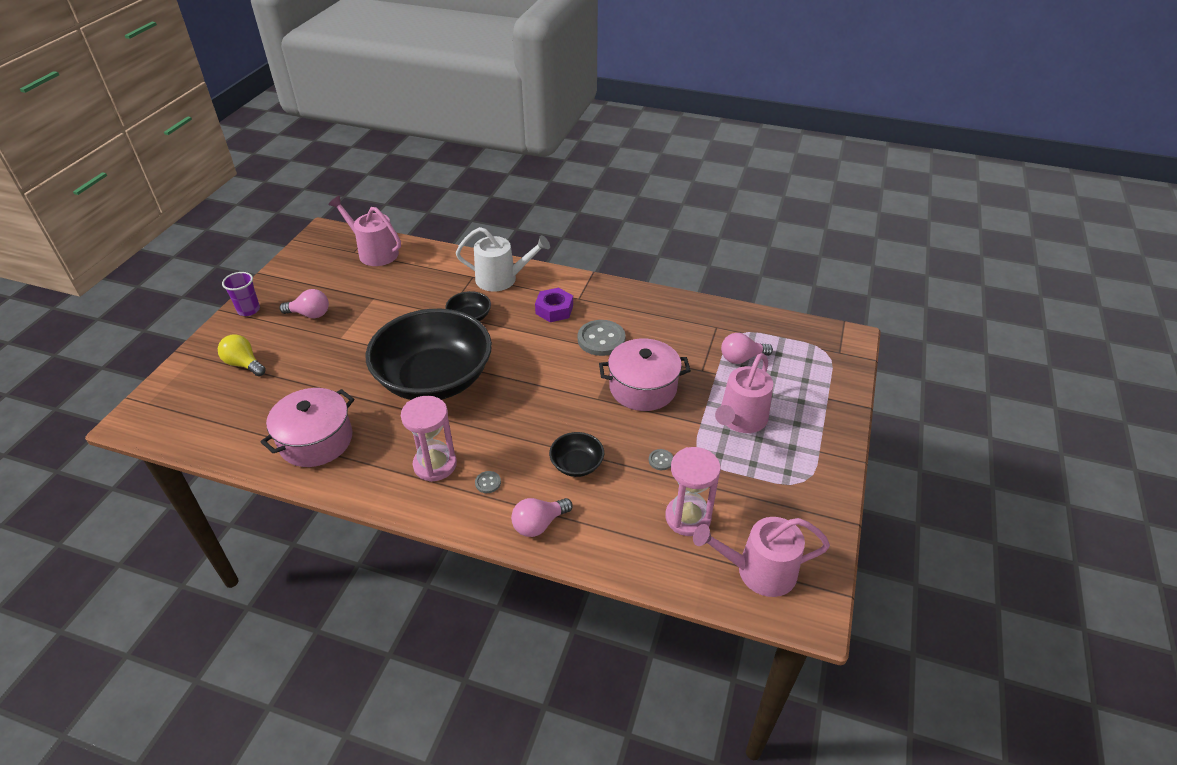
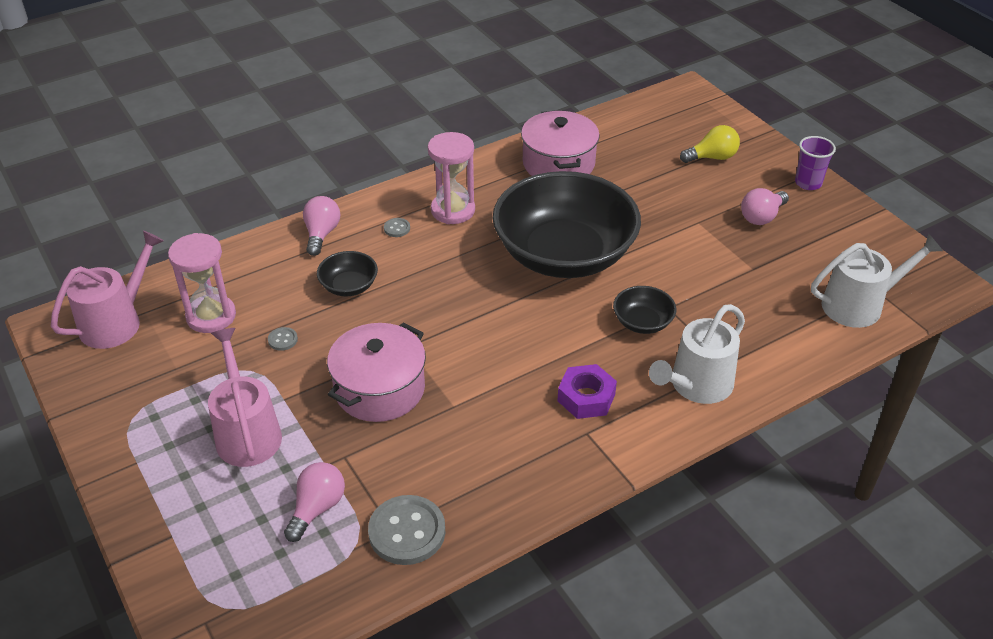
camera: 130 degrees right, 0 degrees up
(374, 252) = (859, 305): pink watering can -> white watering can
(601, 339) = (489, 405): grey button -> grey button (407, 532)

